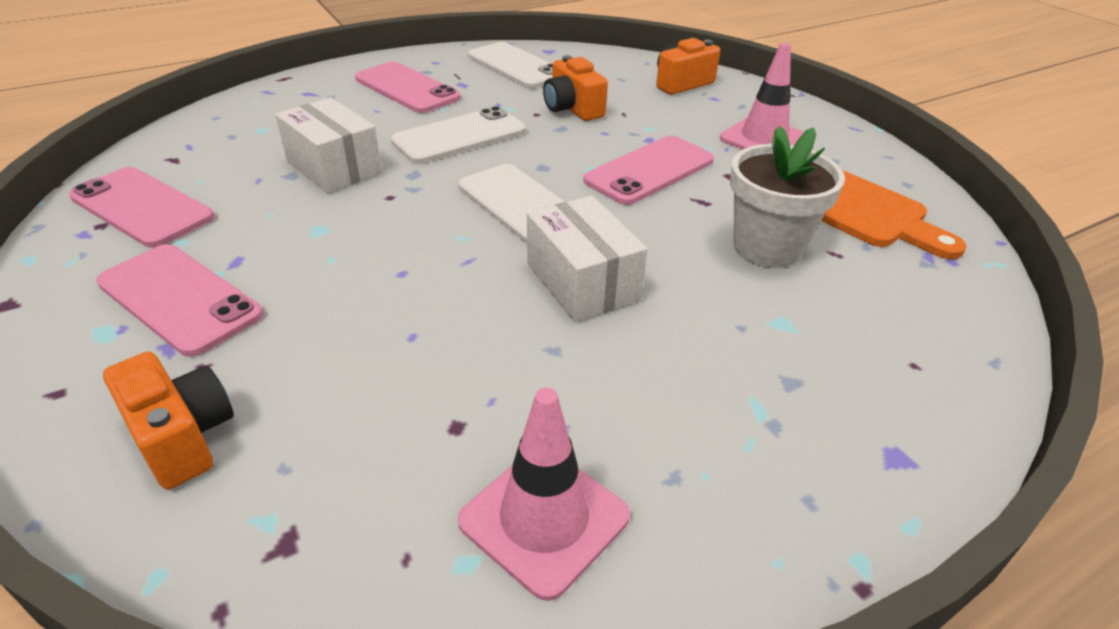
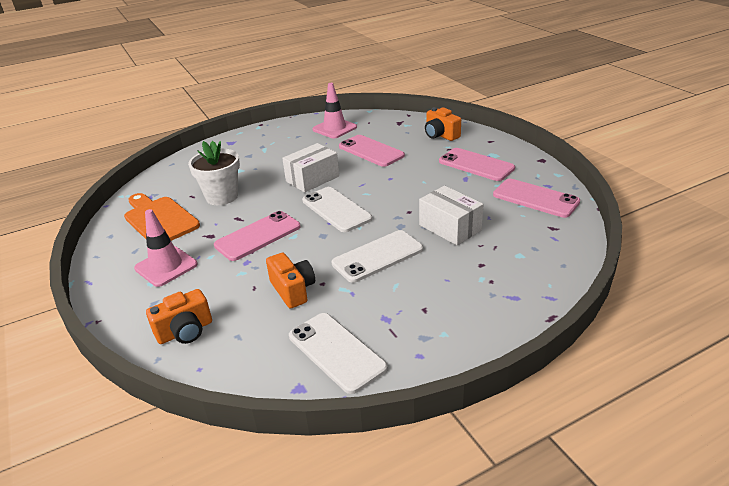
camera: 175 degrees left, 5 degrees down
(407, 88) = (433, 309): pink phone -> pink phone (371, 151)
(582, 282) = (312, 179): white box -> white box turned 75 degrees clockwise

